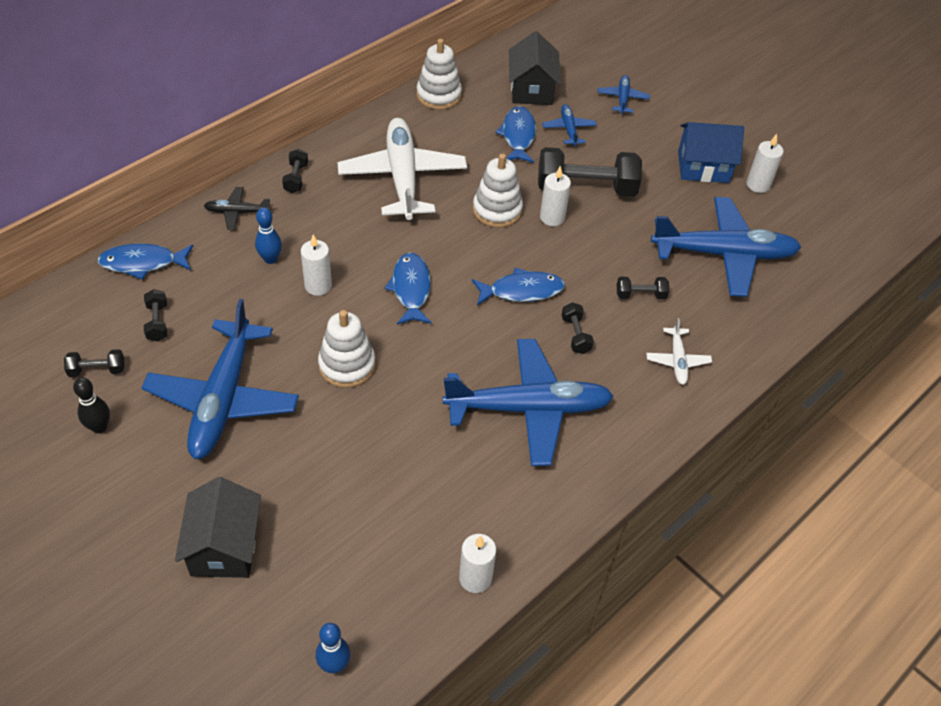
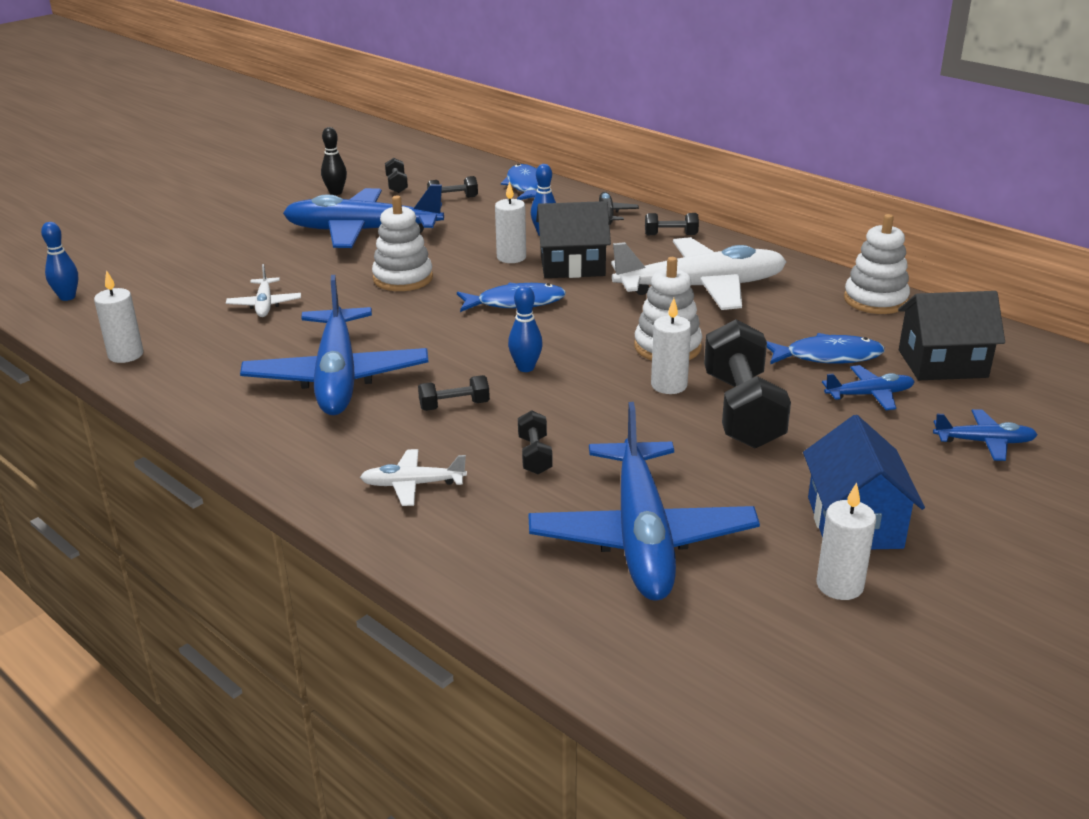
camera: 90 degrees right, 20 degrees down
(224, 546) = (203, 246): black house -> black house (572, 266)
(384, 472) = (264, 304): none -> white plane
(522, 291) = (525, 368): blue fish -> blue bowling pin

